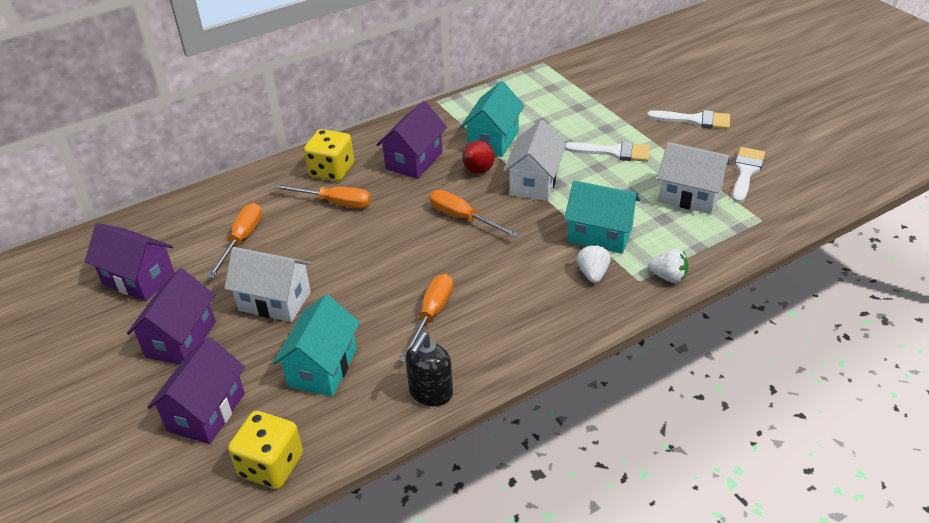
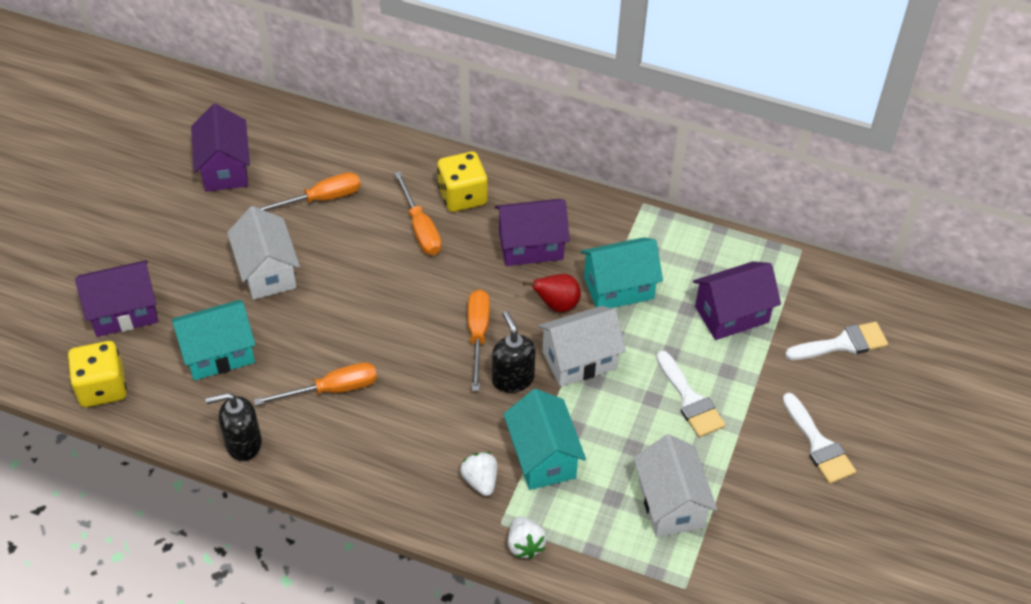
camera: 50 degrees right, 10 degrees up
(181, 339) = (183, 243): purple house -> purple house (731, 314)
(518, 219) = (512, 379): none -> black soap dispenser
(593, 274) = (480, 481): white strawberry -> white strawberry turned 75 degrees counterclockwise
(746, 172) = (760, 536): white brush -> white brush (842, 343)

